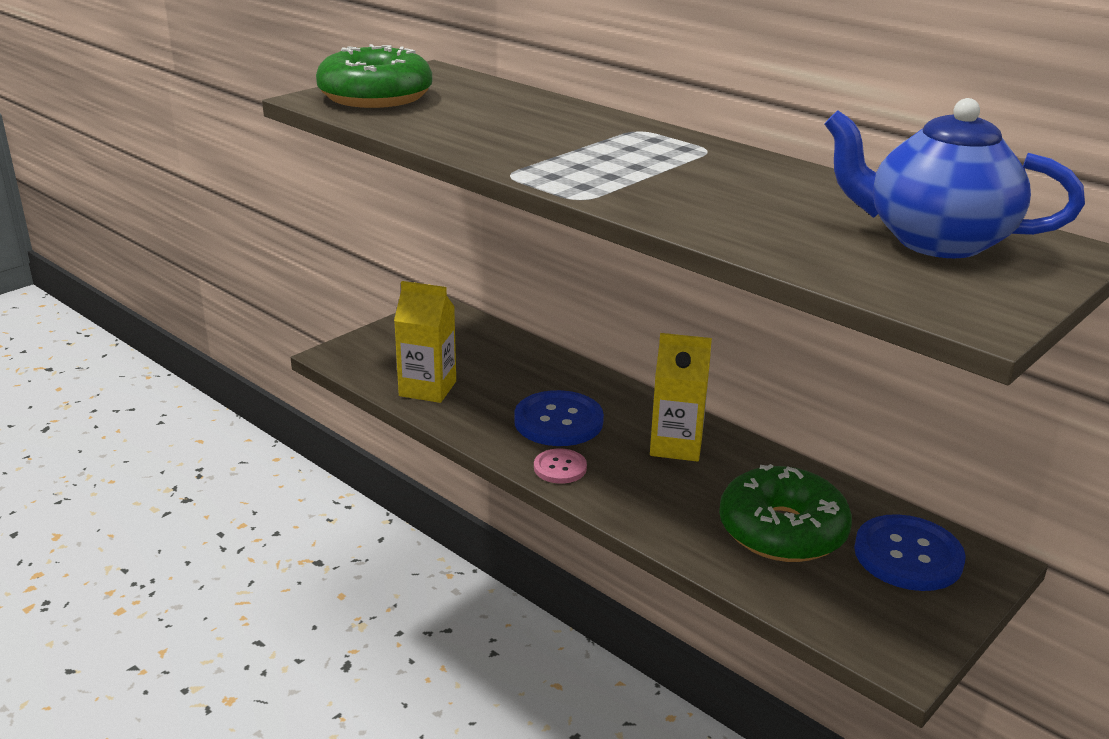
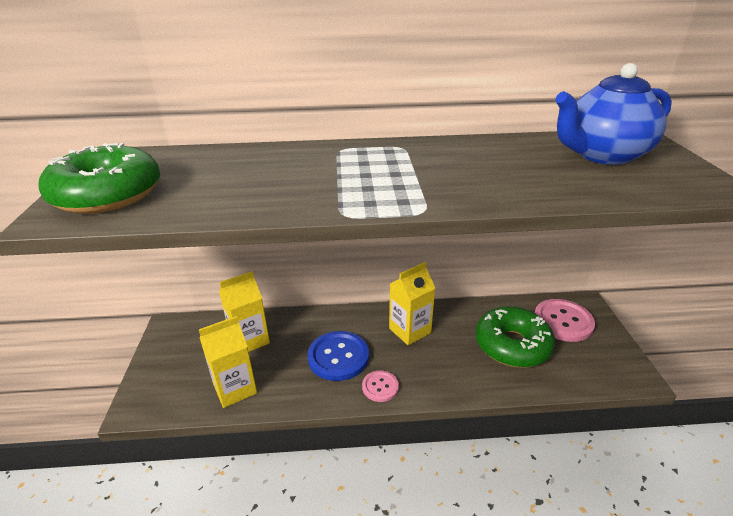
camera: 45 degrees left, 5 degrees up
(496, 360) = (249, 340): none -> yellow carton
(908, 556) = (563, 321): blue button -> pink button

